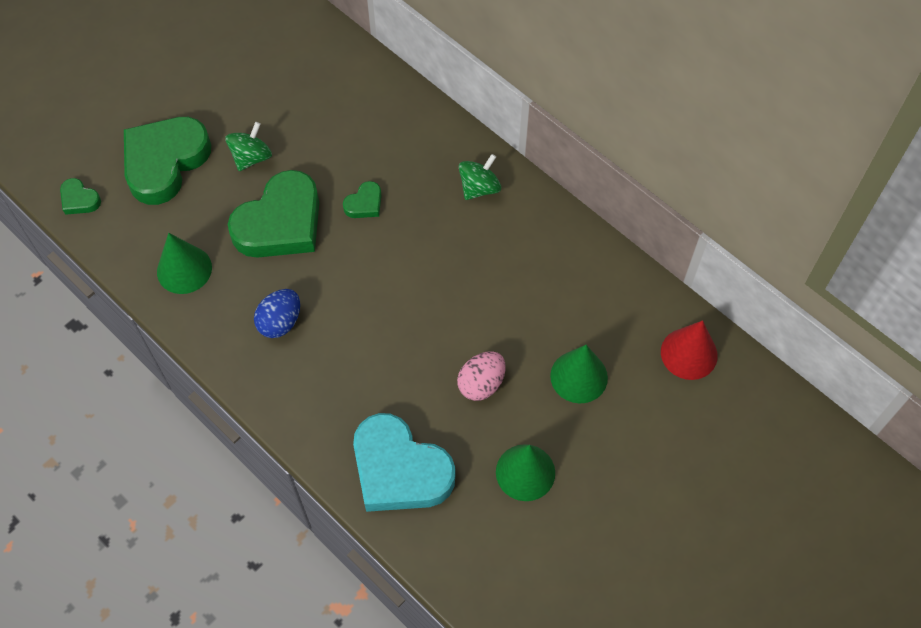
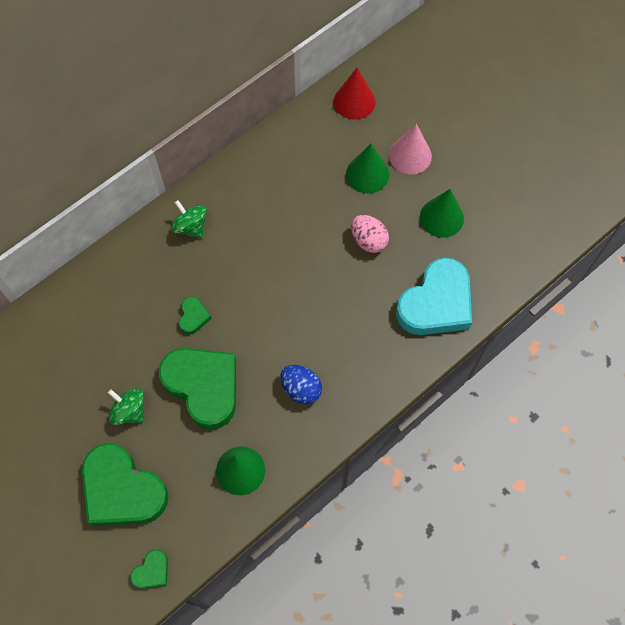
camera: 85 degrees left, 5 degrees up
(364, 203) = (193, 317): green heart -> green heart turned 45 degrees clockwise
(615, 428) = (410, 155): none -> pink cone

